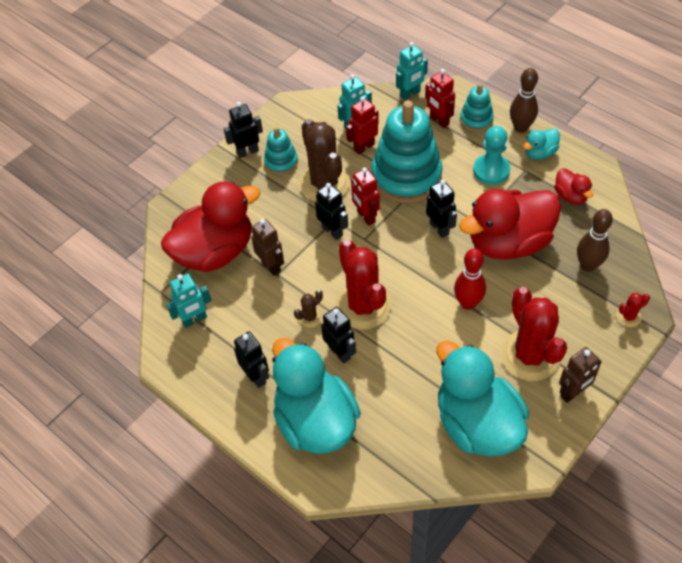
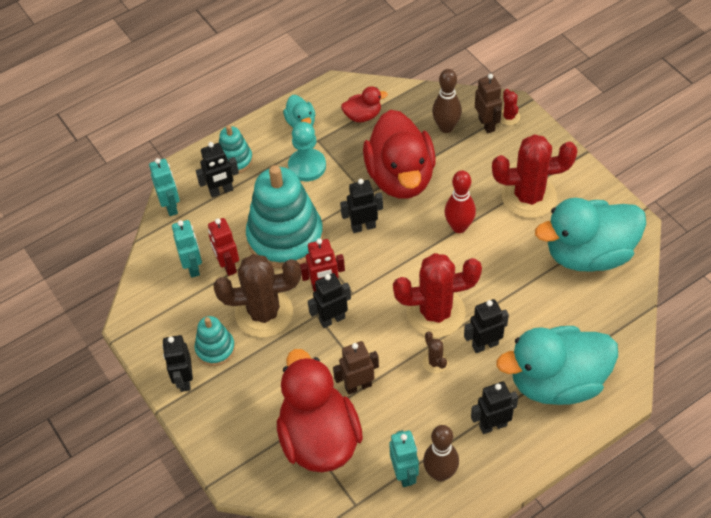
camera: 75 degrees left, 0 degrees up
(439, 120) = (221, 191): red robot -> black robot
(521, 127) = (262, 128): brown bowling pin -> brown bowling pin (440, 473)
(572, 393) = (574, 178): brown robot -> brown robot (487, 124)

